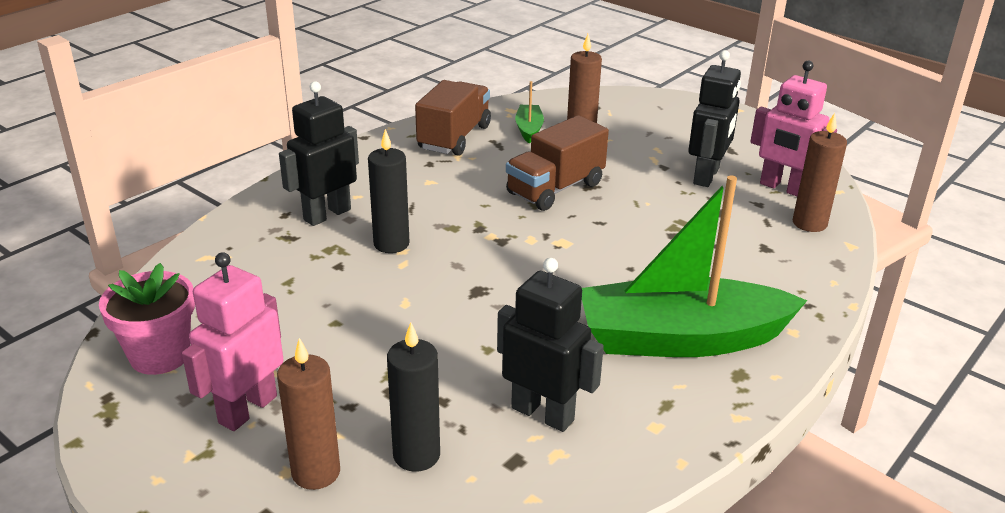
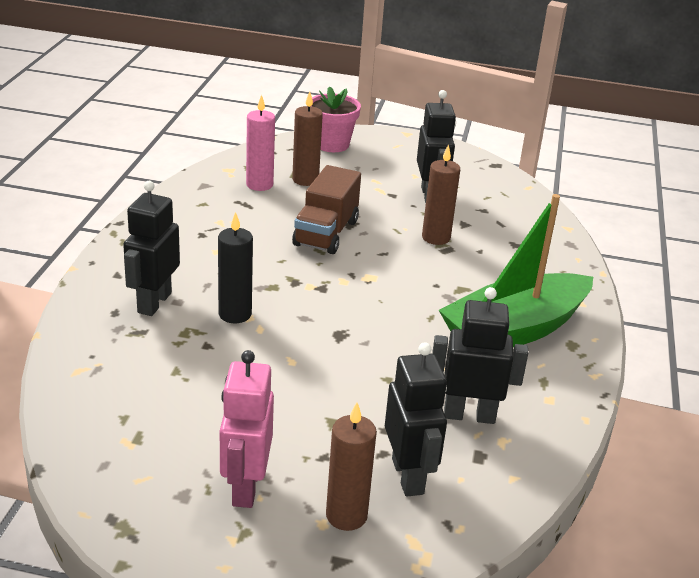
camera: 30 degrees left, 0 degrees up
(160, 355) = (124, 468): pink flower pot -> pink flower pot (331, 144)
(416, 455) = (408, 476): black candle -> black robot
(454, 137) = (202, 206): brown truck -> none
(529, 129) = (259, 185): green boat -> pink candle
(783, 188) = (490, 193): pink robot -> none
(809, 223) = (529, 217): brown candle -> brown candle (436, 238)

